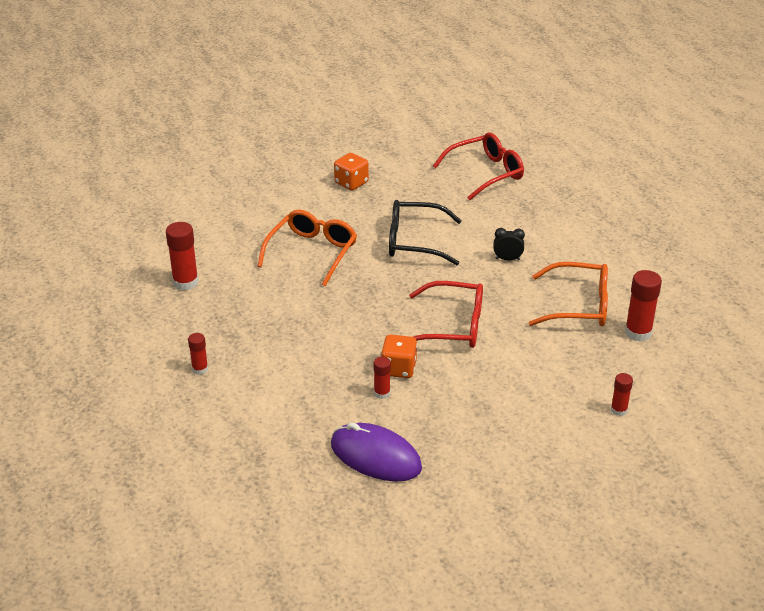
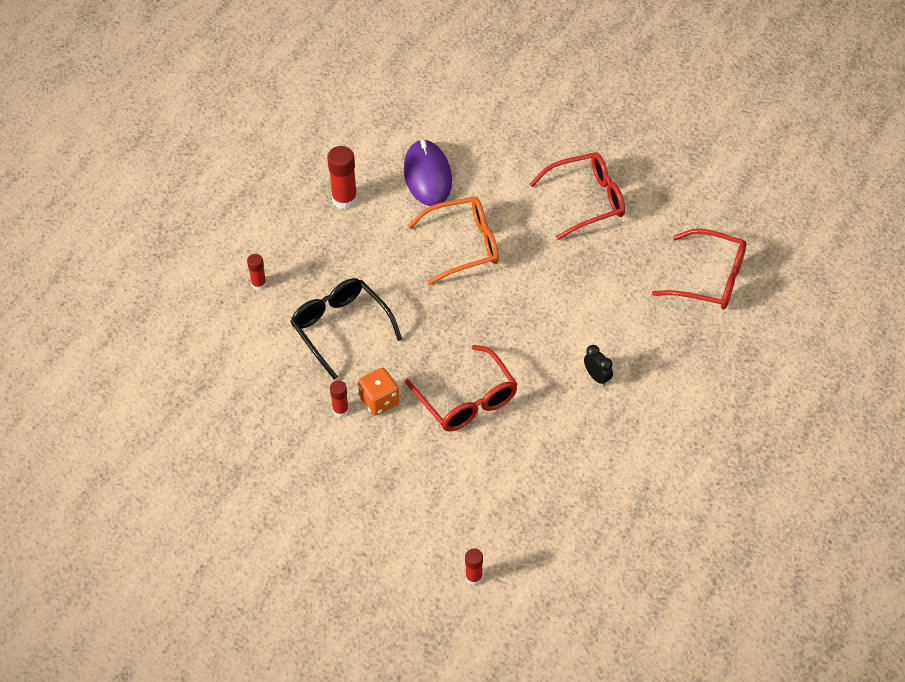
camera: 50 degrees right, 15 degrees up
(351, 183) = (586, 201): orange dice -> red glasses
(375, 456) = (268, 454): purple mouse -> purple mouse (427, 176)
(414, 241) = (551, 299): black glasses -> black glasses (340, 328)
(579, 306) = (585, 467): orange glasses -> none
(638, 333) = (591, 532): red glue stick -> none

